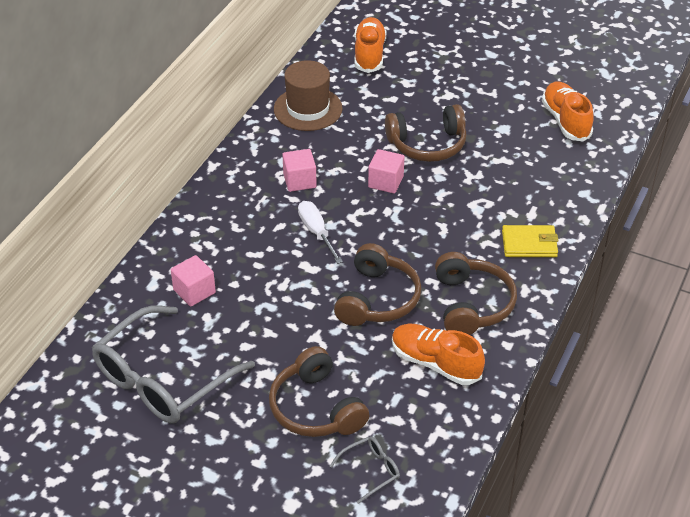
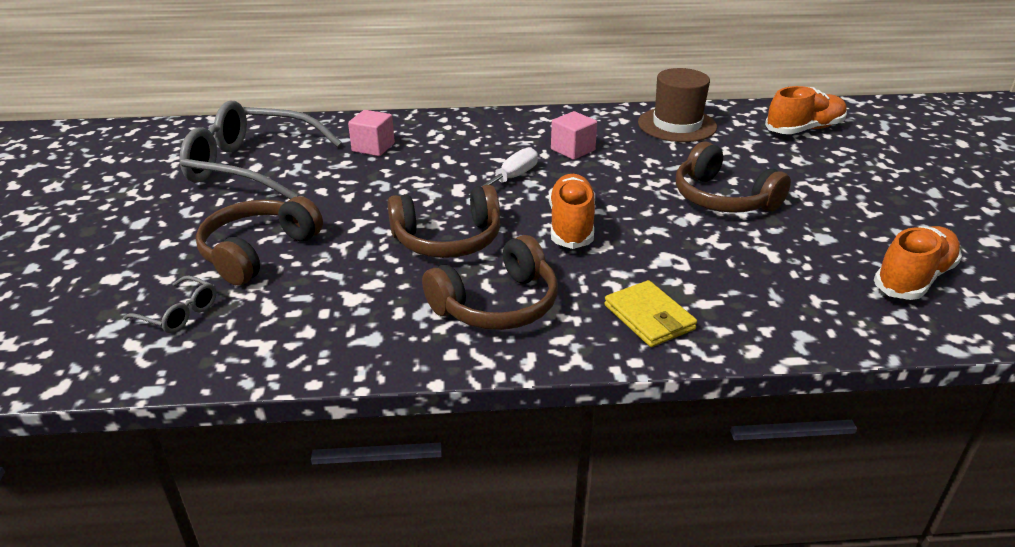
camera: 60 degrees right, 10 degrees down
(385, 182) = (630, 192): pink cube -> none
(435, 363) = (377, 307): orange shoe -> orange shoe (571, 225)

